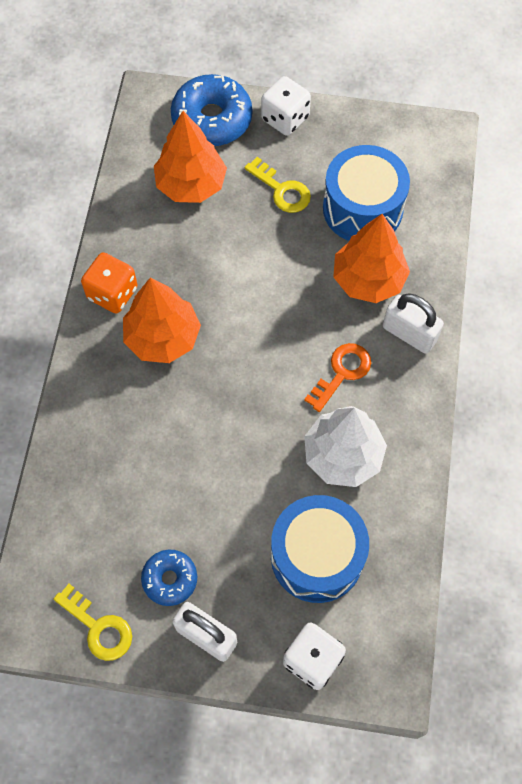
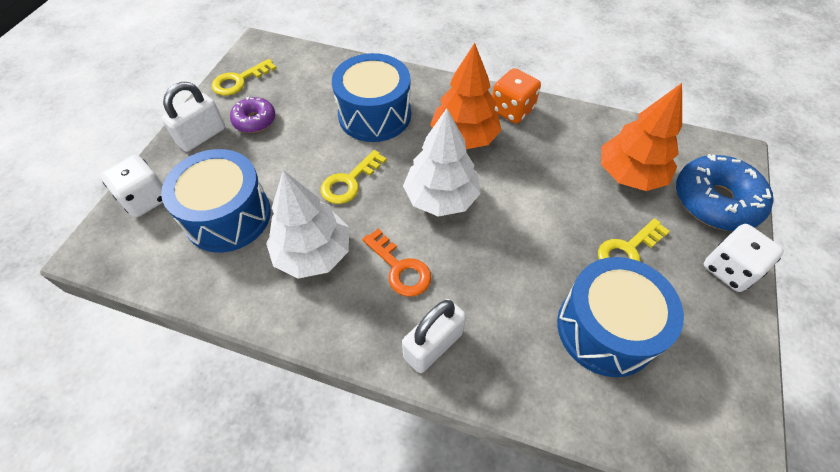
camera: 100 degrees right, 10 degrees down
(140, 439) = (374, 115): none -> blue drum
(170, 579) = (254, 120): blue donut -> purple donut
(247, 443) = (349, 182): none -> yellow key
(251, 349) = (441, 198): none -> white tree
(368, 279) = (508, 316): orange tree -> none

